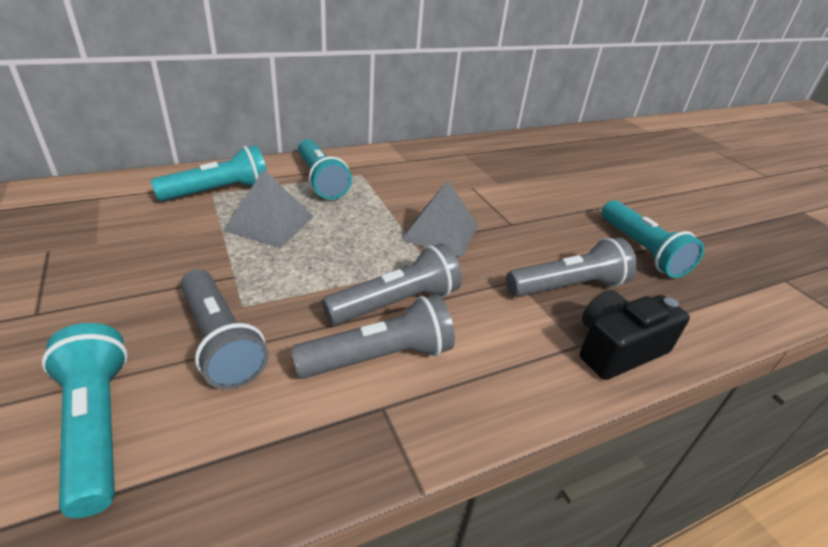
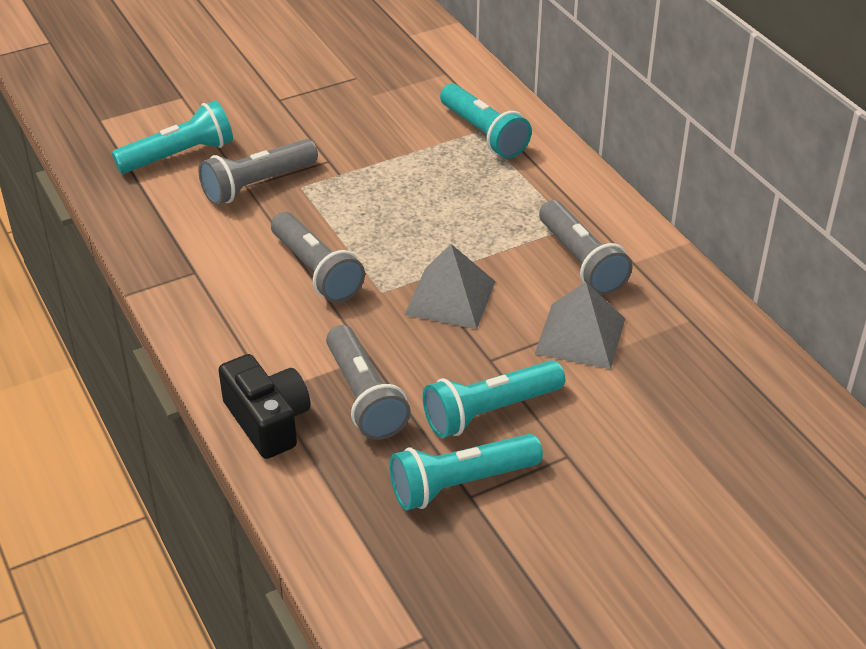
camera: 90 degrees right, 5 degrees up
(269, 223) = (431, 177): grey pyramid -> grey pyramid (580, 336)
(320, 180) = (539, 196): turquoise flashlight -> turquoise flashlight (489, 411)
(379, 357) = (245, 266): grey flashlight -> grey flashlight (581, 262)

